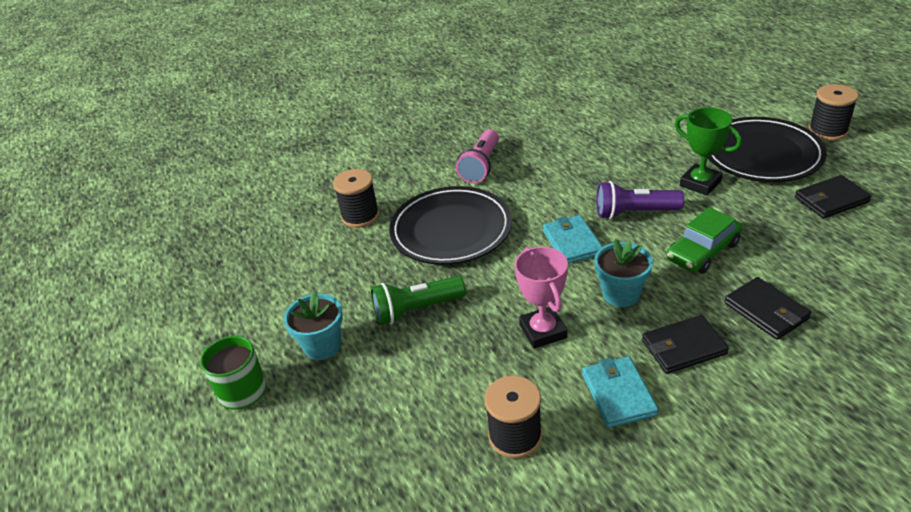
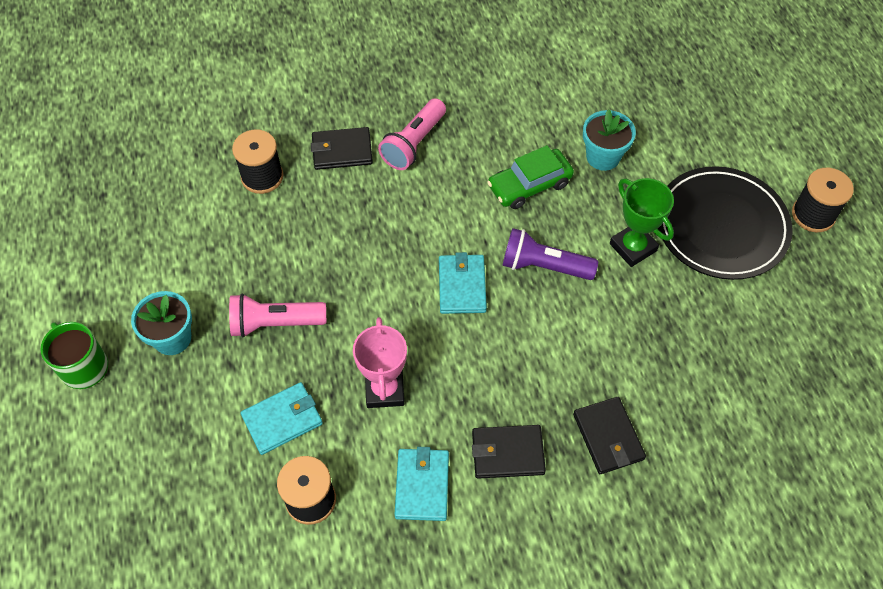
camera: 10 degrees right, 20 degrees up
(416, 310) = (275, 323): green flashlight -> pink flashlight
(451, 229) = (347, 227): black plate -> none
(456, 379) = (282, 420): none -> turquoise wallet
(621, 294) = (479, 369): turquoise flower pot -> turquoise flower pot (603, 157)
(702, 251) = (586, 341): green car -> green car (529, 185)
(831, 200) = (756, 316): black wallet -> black wallet (342, 151)

